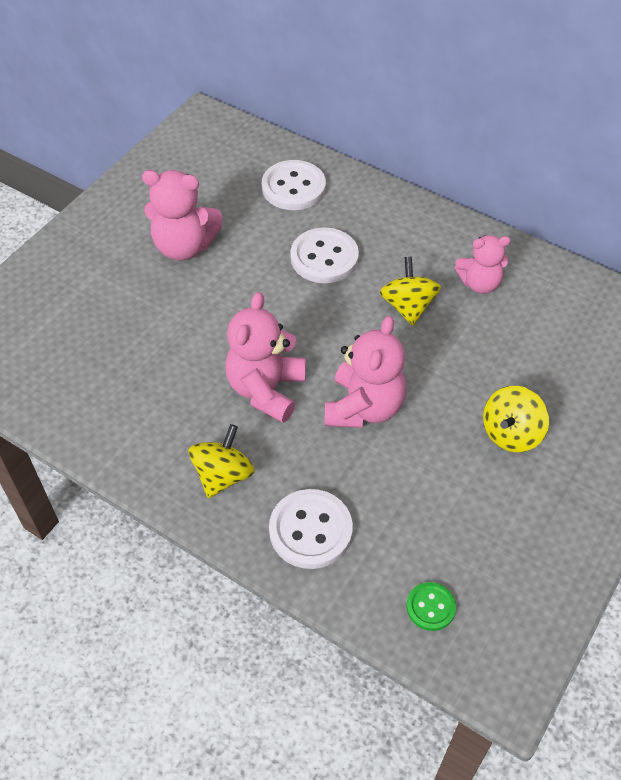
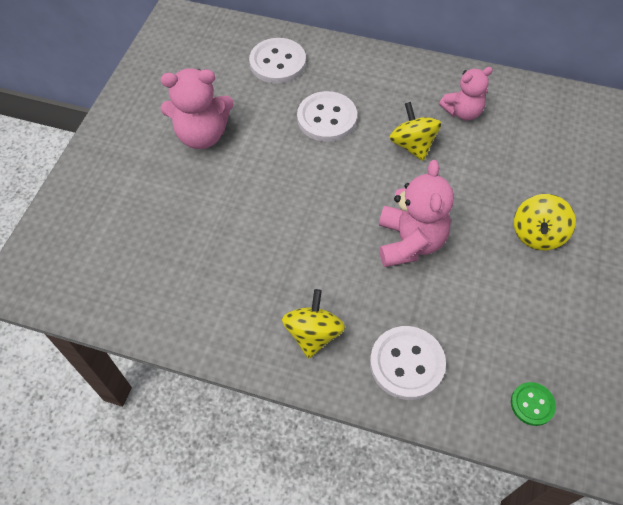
camera: 15 degrees left, 5 degrees up
(266, 389) = (321, 247): pink teddy bear -> none

